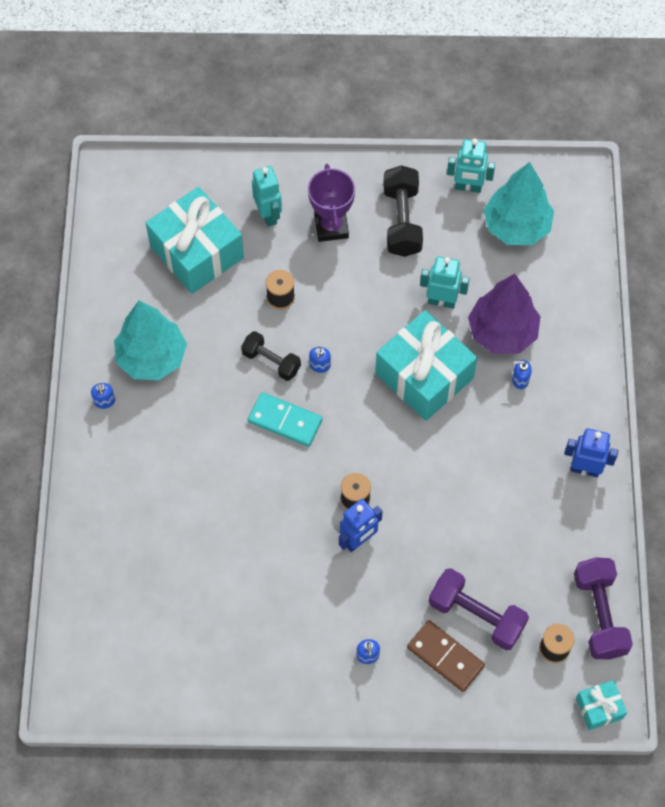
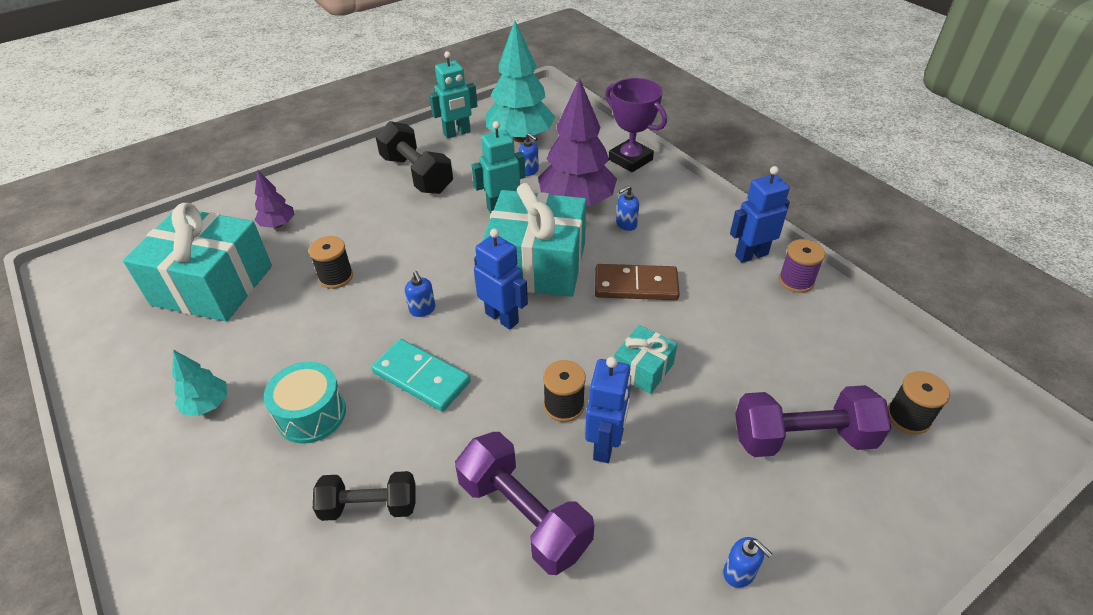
camera: 35 degrees left, 20 degrees down
(104, 401) = (160, 487): blue soap dispenser -> blue soap dispenser (529, 171)
(152, 357) = (207, 404): turquoise tree -> turquoise tree, size x0.48
(206, 405) = (311, 414): none -> turquoise drum
(268, 215) = (278, 224): turquoise robot -> purple tree
(271, 361) = (364, 333): black dumbbell -> black dumbbell (369, 506)
(285, 421) = (421, 377): turquoise domino -> turquoise domino turned 45 degrees clockwise
(331, 227) = (351, 206): purple trophy -> purple trophy (630, 160)
(366, 407) = (502, 318): none -> blue robot
(445, 657) = (821, 507): brown domino -> brown domino (636, 285)
(593, 512) = (796, 281): none -> purple spool
(599, 614) = (905, 358): purple dumbbell -> purple dumbbell (524, 515)
(599, 708) = (1018, 446): turquoise gift -> turquoise gift (643, 369)

